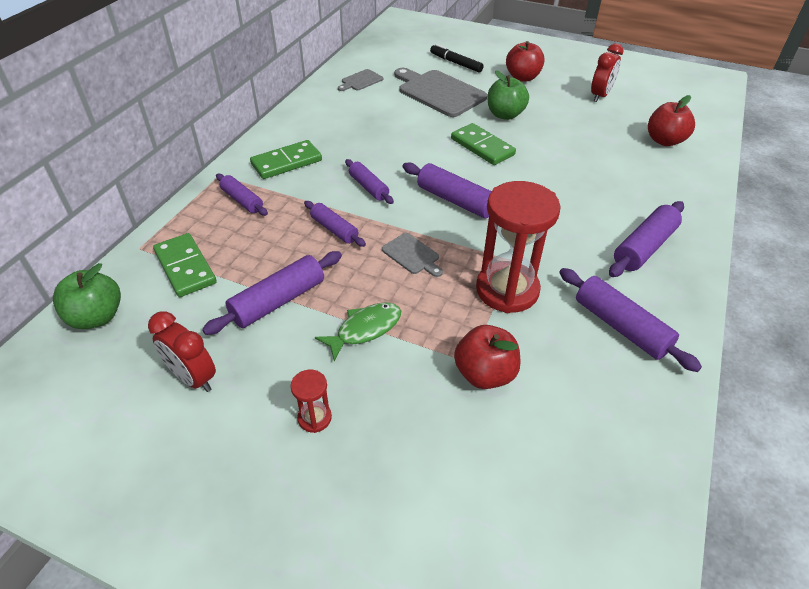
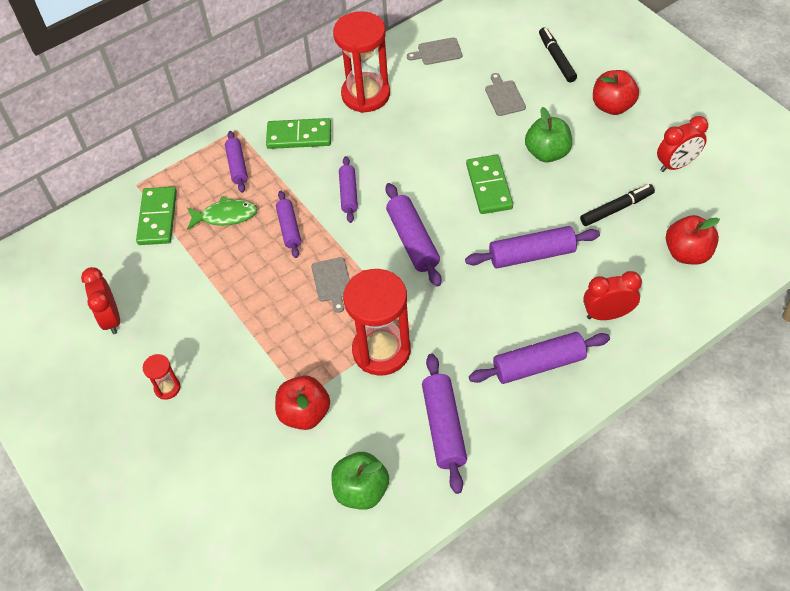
camera: 35 degrees right, 10 degrees up
(97, 317) = (77, 238): green apple -> green apple (361, 490)
(278, 301) = (203, 280): purple rolling pin -> purple rolling pin (531, 254)
(324, 120) = (365, 95): none -> red hourglass
(365, 329) = (247, 334): green fish -> green fish (225, 216)
(439, 92) = (504, 96): grey cutting board -> grey cutting board, size x0.49
(589, 131) = (616, 209): none -> black marker
(655, 195) = (607, 314): none -> red clock

